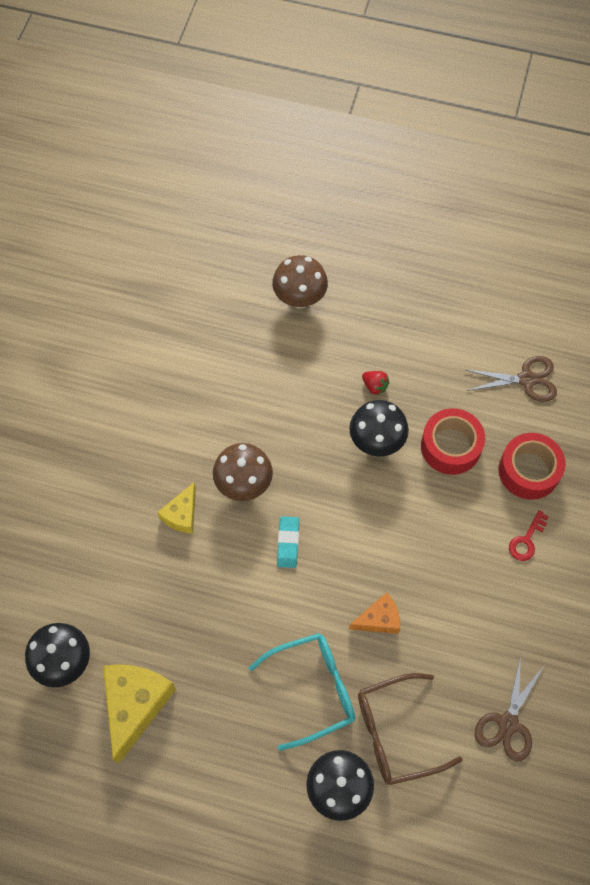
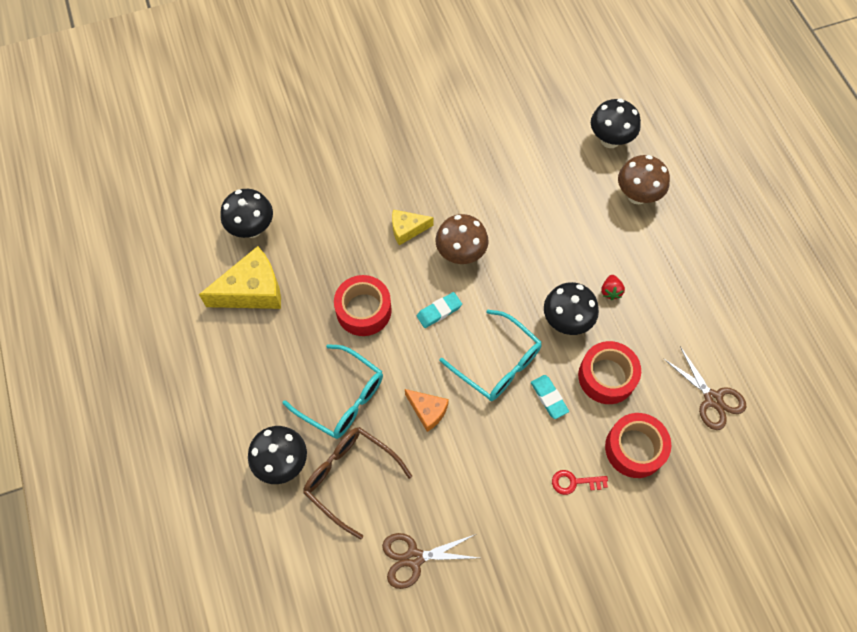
camera: 55 degrees right, 0 degrees up
(227, 279) = (610, 140): none -> black mushroom
(236, 611) = (363, 310): none -> red tape
(376, 527) = (498, 363): none -> turquoise glasses
(437, 507) = (549, 397): none -> turquoise eraser

